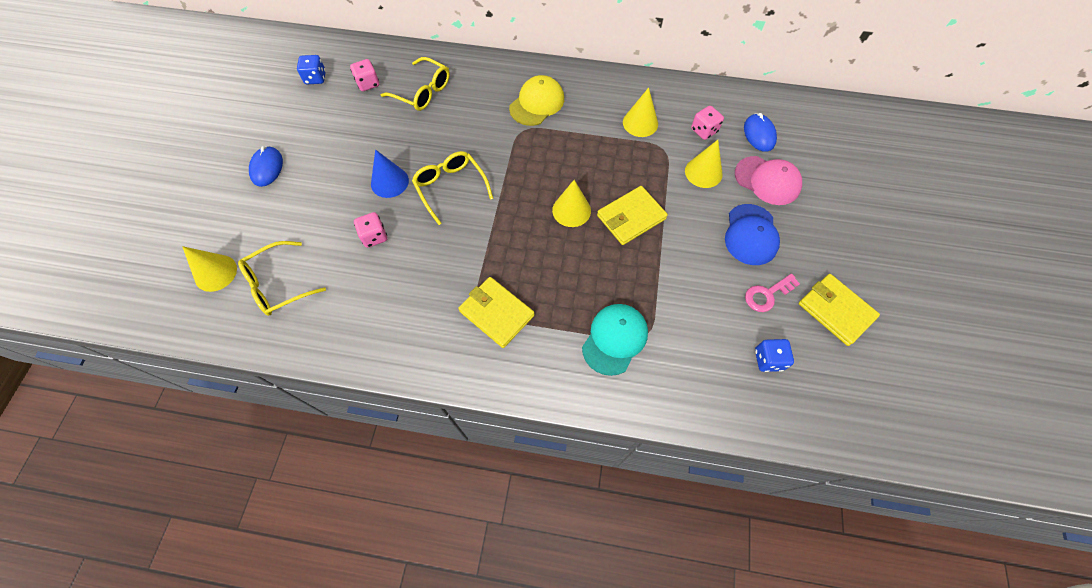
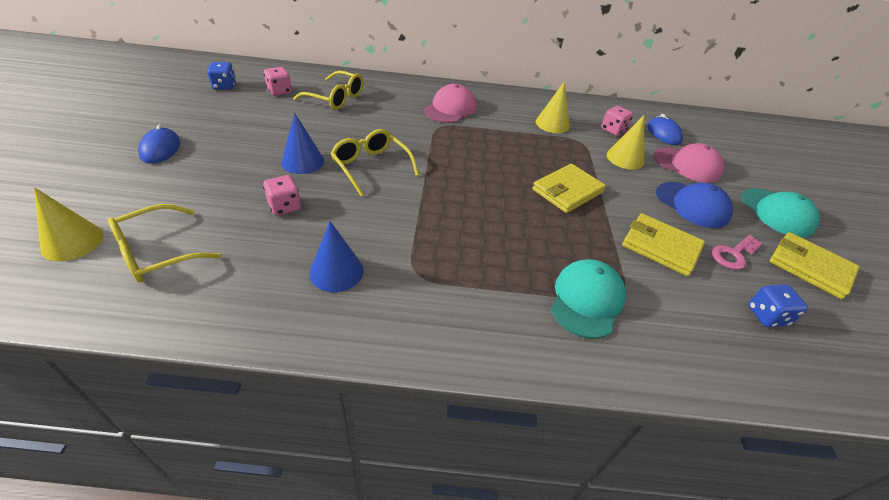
camera: 10 degrees left, 20 degrees down
(415, 306) = (336, 271): none -> blue cone
(497, 313) = (439, 277): yellow wallet -> yellow wallet (661, 247)
(537, 103) = (450, 109): yellow cap -> pink cap
(571, 210) = (504, 185): yellow cone -> none
(751, 235) = (692, 205): blue cap -> blue cap turned 45 degrees counterclockwise
(835, 245) = (777, 212): none -> turquoise cap

